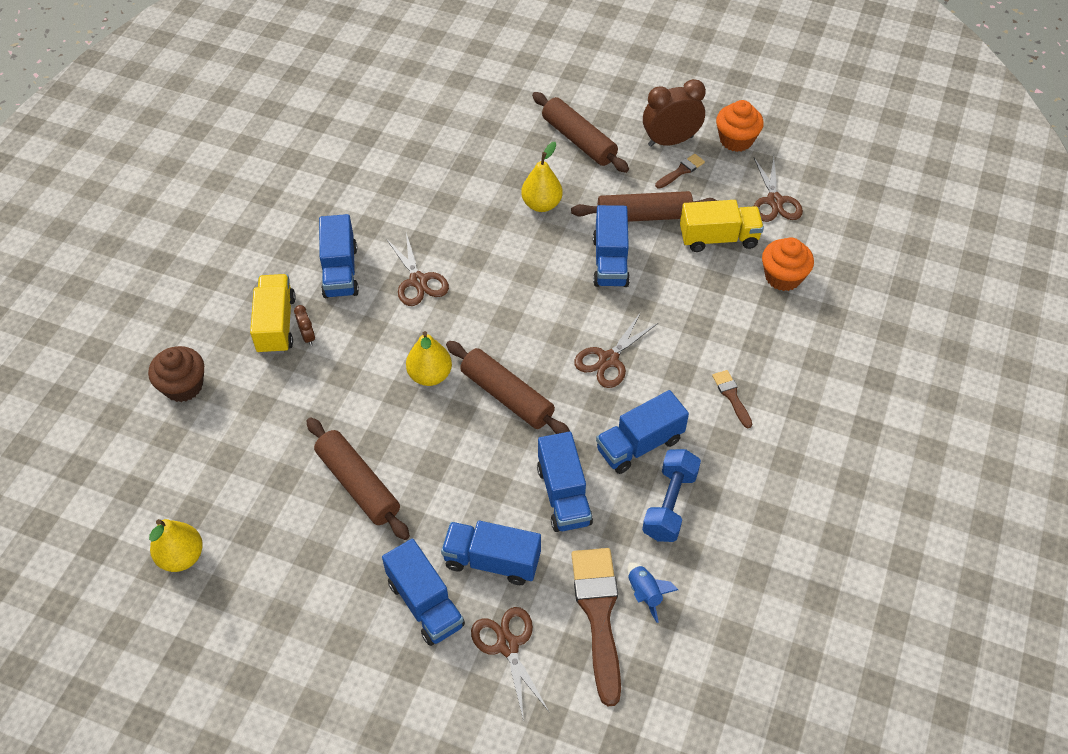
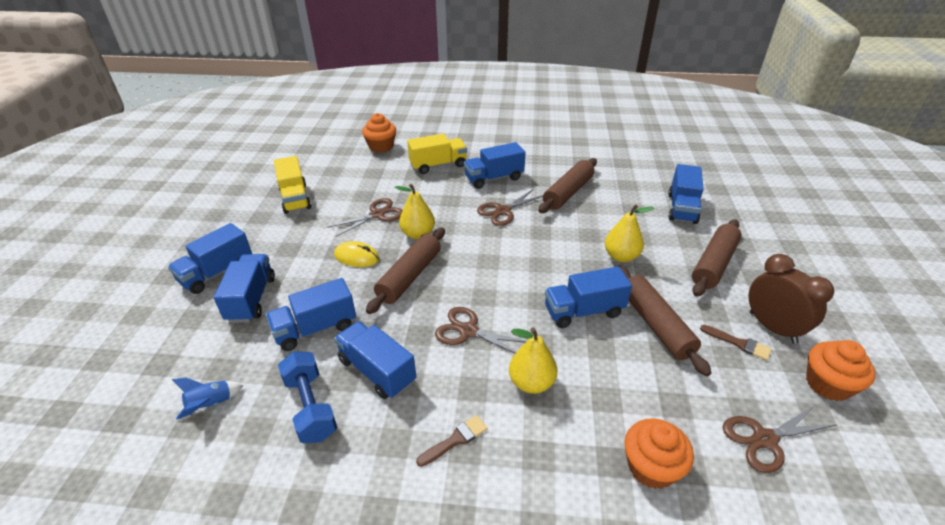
camera: 75 degrees right, 15 degrees down
(181, 556) = (261, 173): yellow pear -> yellow pear (531, 383)
(183, 386) = (381, 146): brown cupcake -> orange cupcake
(308, 337) = (433, 178): brown clock -> none
(358, 484) = (316, 223): brown rolling pin -> brown rolling pin (568, 192)
(451, 445) = (356, 257): none -> yellow mouse
(481, 123) = (682, 208): none -> blue truck
(508, 645) = (173, 323): brown scissors -> brown scissors (377, 214)
(598, 615) = (193, 374): brown brush -> none
(670, 504) = (310, 407): blue dumbbell -> blue dumbbell turned 60 degrees clockwise
(718, 238) = (668, 391): yellow truck -> yellow truck (295, 198)

